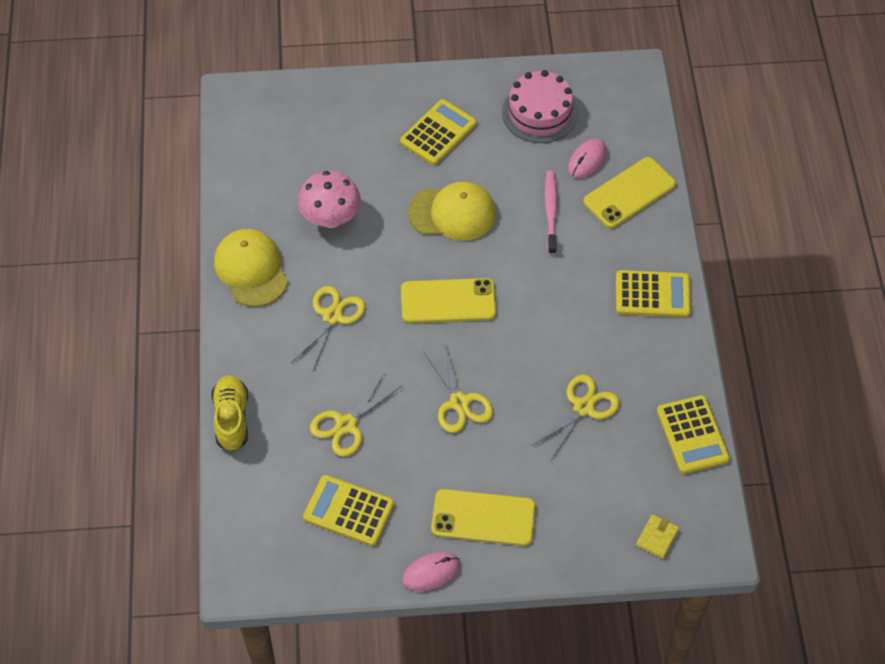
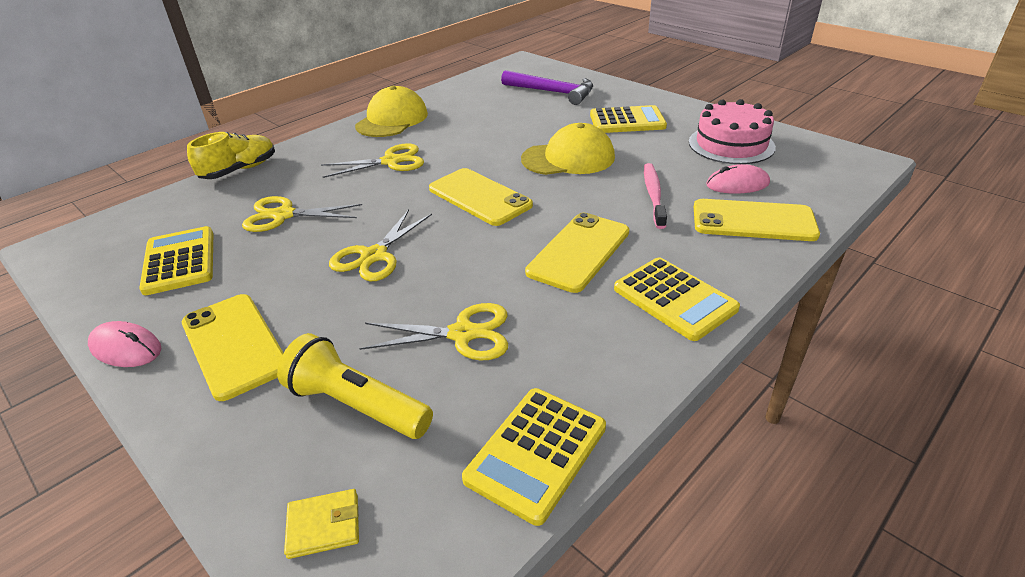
camera: 50 degrees right, 20 degrees down
(330, 131) = (553, 92): none -> purple hammer
(331, 218) = (481, 123): pink mushroom -> none
(452, 213) = (568, 158): yellow cap -> yellow cap turned 60 degrees counterclockwise
(551, 212) = (653, 195): pink toothbrush -> pink toothbrush turned 45 degrees counterclockwise
(567, 300) = (579, 252): none -> yellow phone
(592, 486) = (357, 405): none -> yellow flashlight

